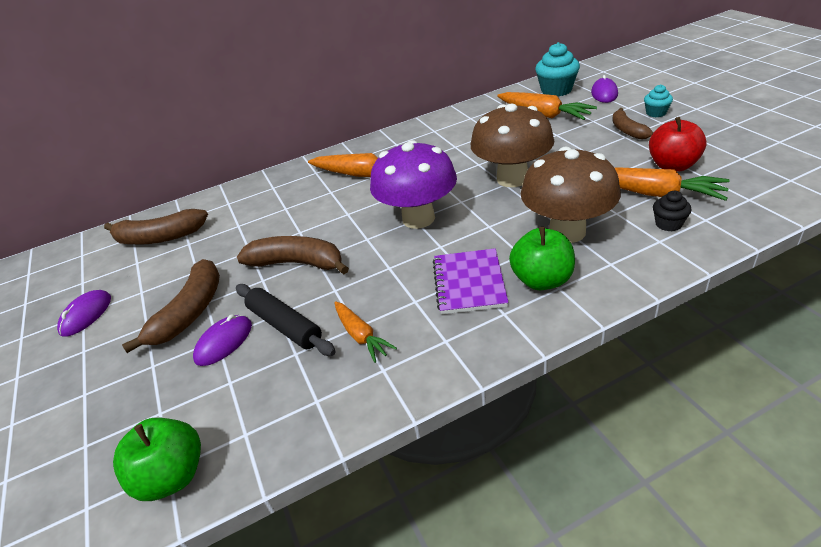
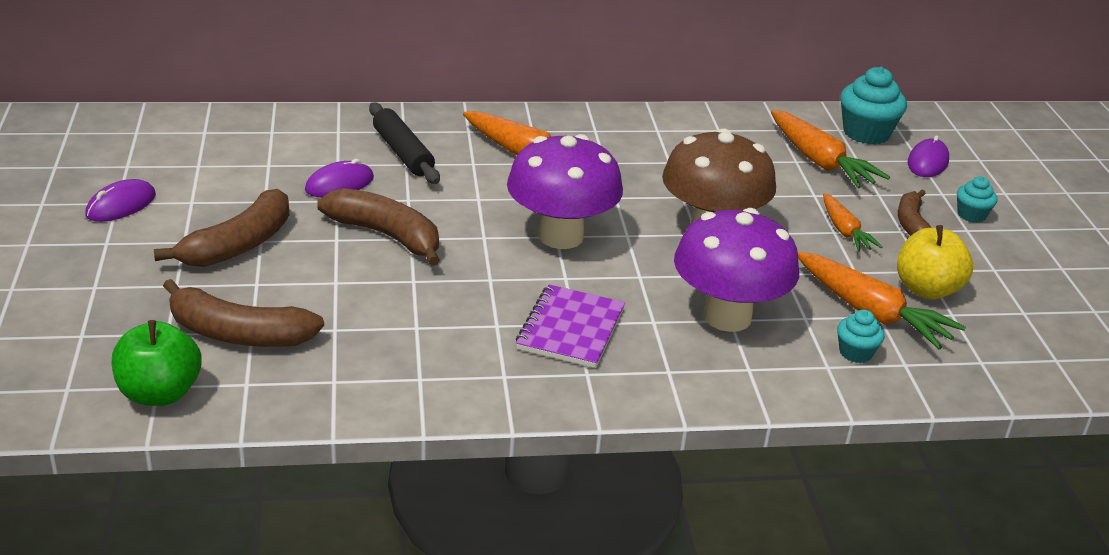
camera: 10 degrees right, 5 degrees down
(160, 237) = (237, 145): brown banana -> brown banana (239, 334)
(224, 342) = (263, 290): purple mouse -> purple mouse (339, 184)
(285, 326) = (337, 297): black rolling pin -> black rolling pin (403, 153)
(361, 336) = (415, 338): orange carrot -> orange carrot (844, 231)
(542, 280) = (655, 356): green apple -> none
(567, 232) = (727, 317): brown mushroom -> purple mushroom
(668, 224) = (855, 353): black cupcake -> turquoise cupcake
(672, 166) = (926, 289): red apple -> yellow apple

